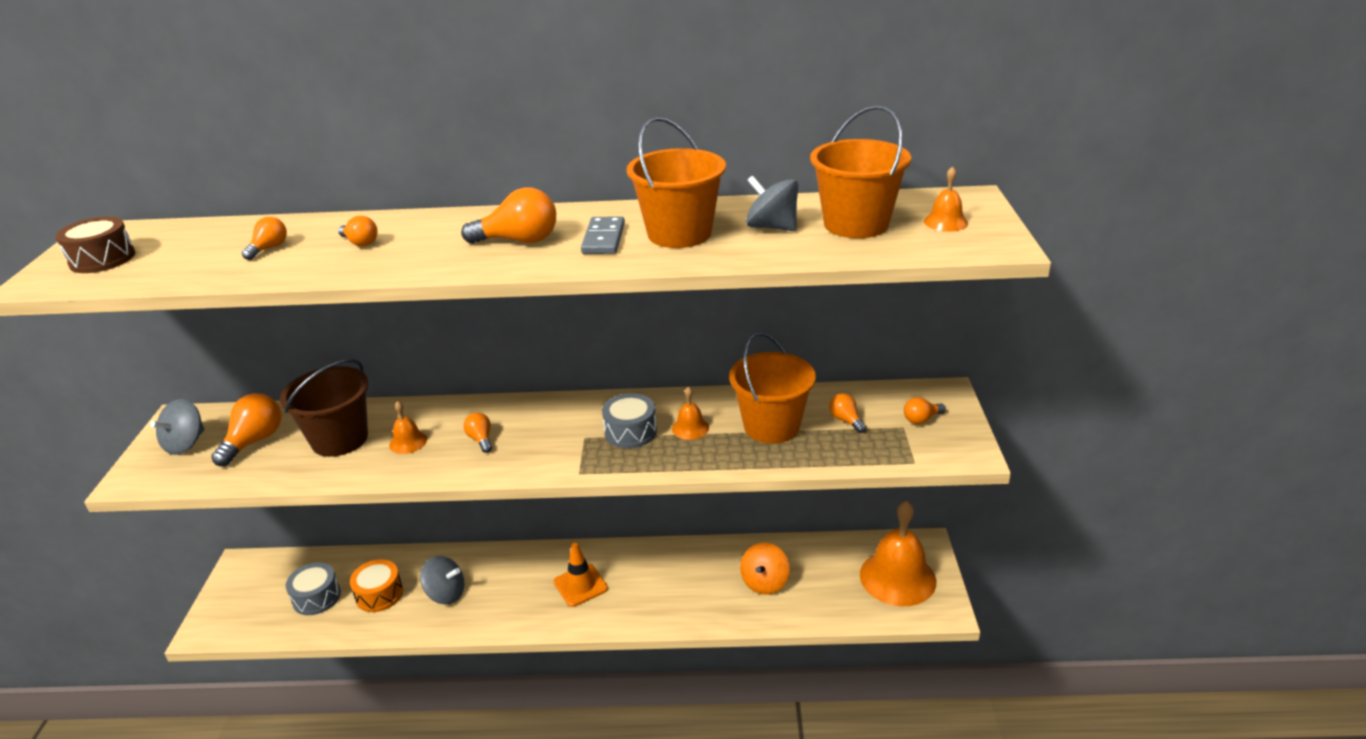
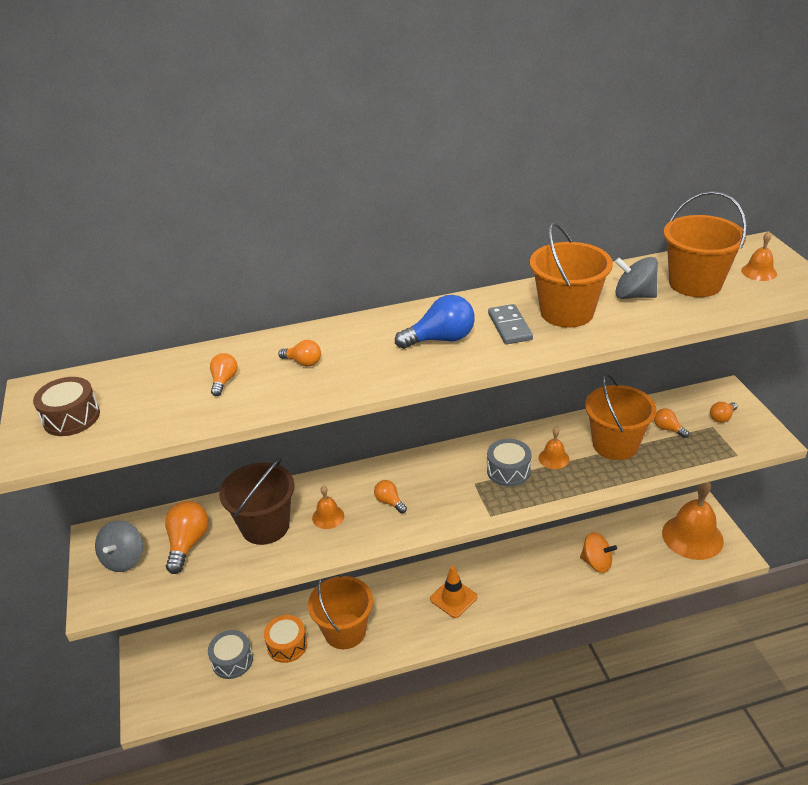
camera: 15 degrees left, 5 degrees up
(446, 593) = (345, 631): grey spinning top -> orange bucket
(519, 241) = (441, 339): orange light bulb -> blue light bulb
(764, 582) = (596, 563): orange spinning top -> orange spinning top turned 75 degrees counterclockwise

